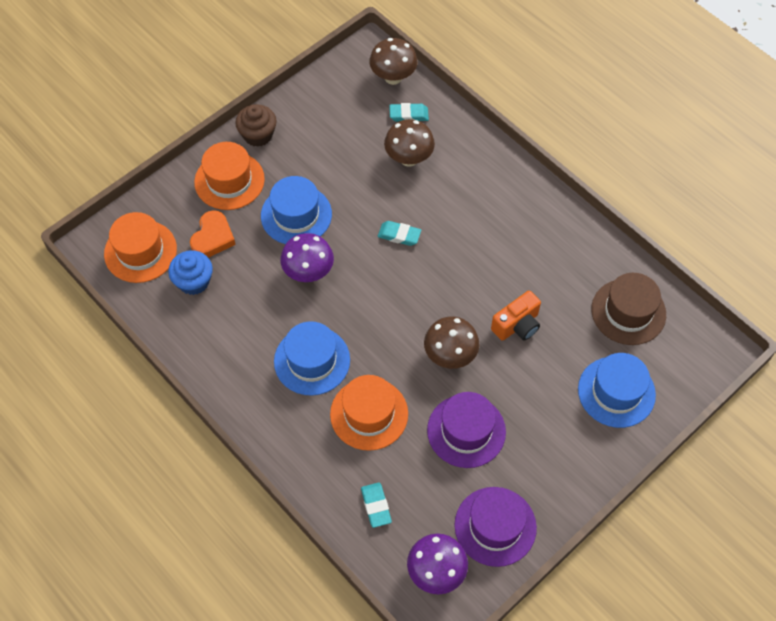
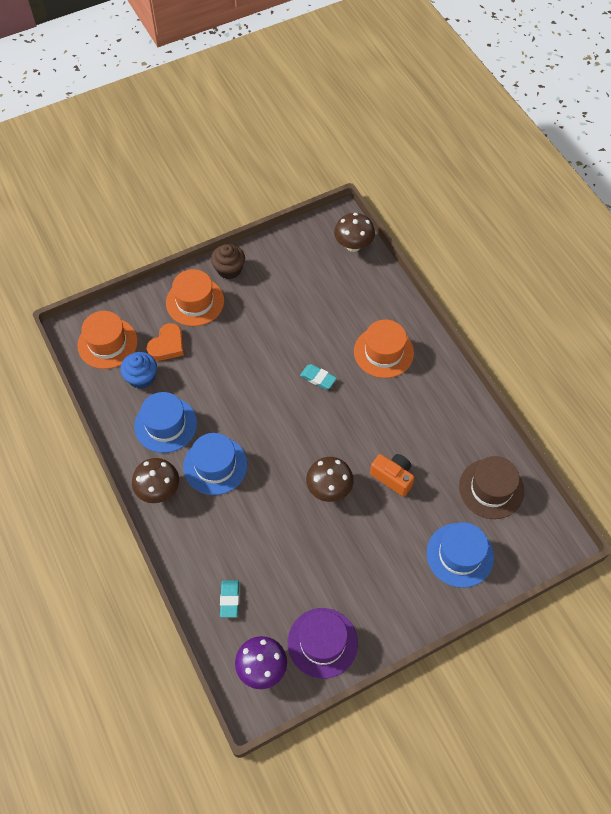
camera: 15 degrees right, 0 degrees up
(296, 215) = (239, 342): blue hat -> blue hat (165, 424)
(308, 272) = (235, 392): purple mushroom -> none
(369, 414) = (247, 521): orange hat -> orange hat (383, 352)
(408, 115) = (356, 279): turquoise eraser -> none
(409, 158) = (345, 316): brown mushroom -> brown mushroom (159, 490)
(466, 431) = (323, 556): purple hat -> none
(517, 325) = (393, 477): orange camera -> orange camera turned 120 degrees counterclockwise

